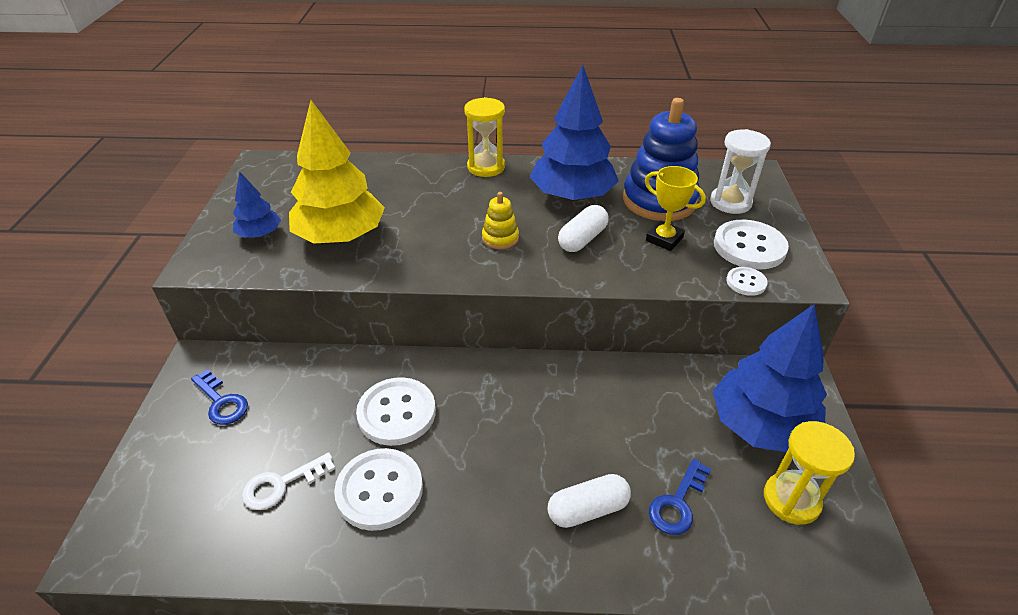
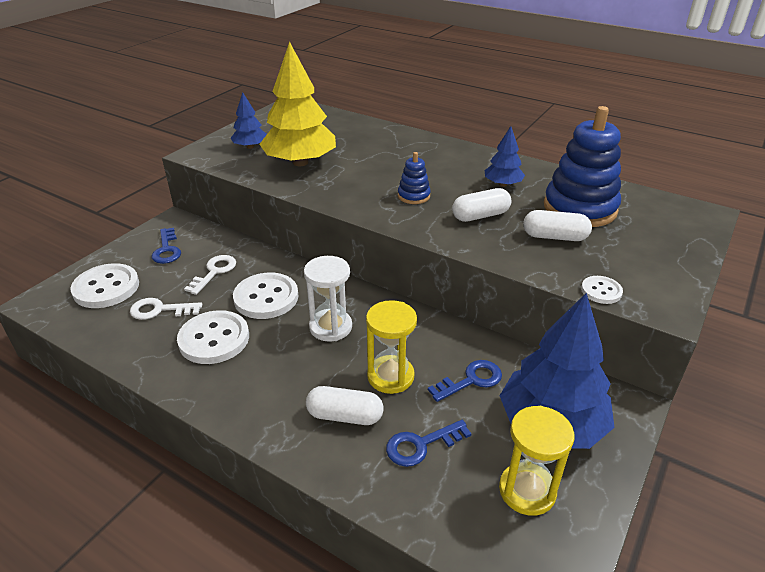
camera: 30 degrees right, 5 degrees down
(308, 406) = (214, 272): none -> white key
(486, 167) = (450, 147): yellow hourglass -> yellow hourglass (390, 376)
(500, 238) = (413, 196): yellow stacking toy -> blue stacking toy
(572, 196) = (502, 184): blue tree -> blue tree, size x0.50
(664, 239) = (554, 237): yellow trophy -> white capsule
(666, 413) = (471, 380): none -> blue key
(730, 202) = (651, 229): white hourglass -> white hourglass (330, 327)
(749, 247) = (633, 266): white button -> white button (106, 288)

